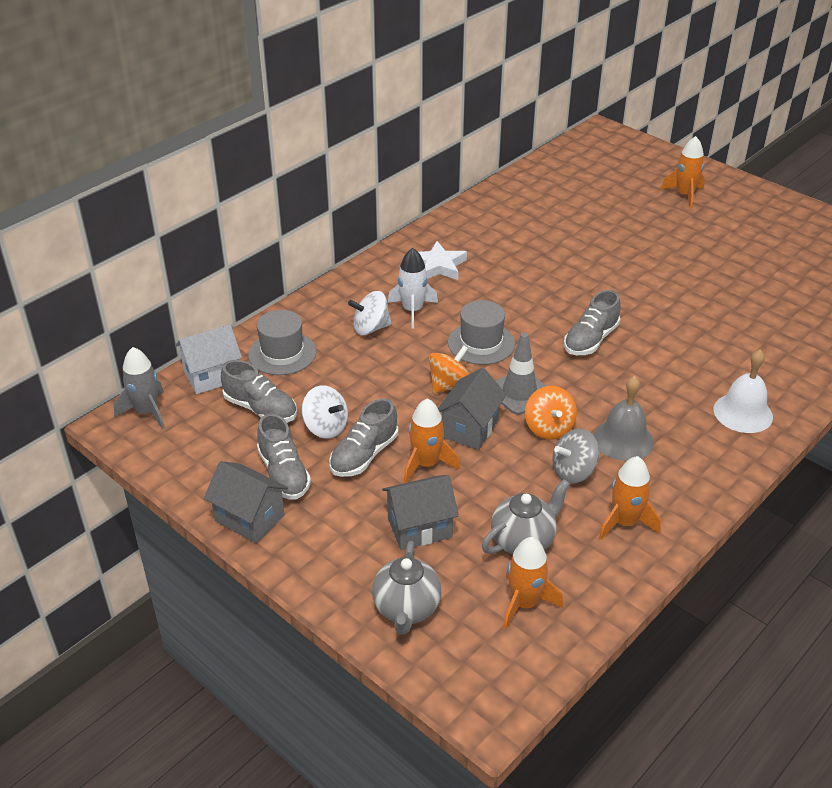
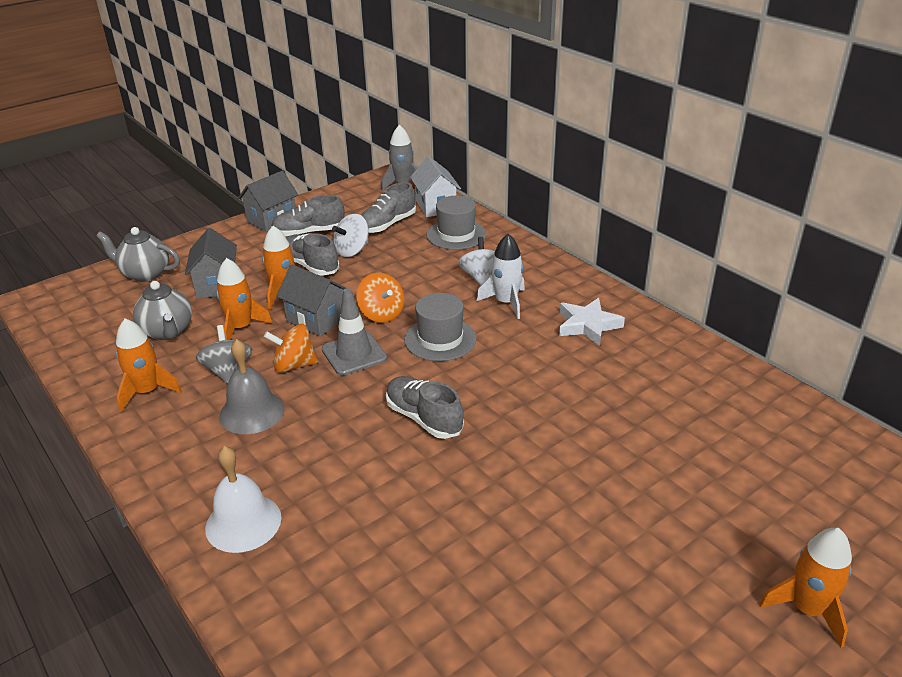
camera: 100 degrees right, 5 degrees down
(525, 603) = (108, 324): orange rocket -> orange rocket (241, 328)

